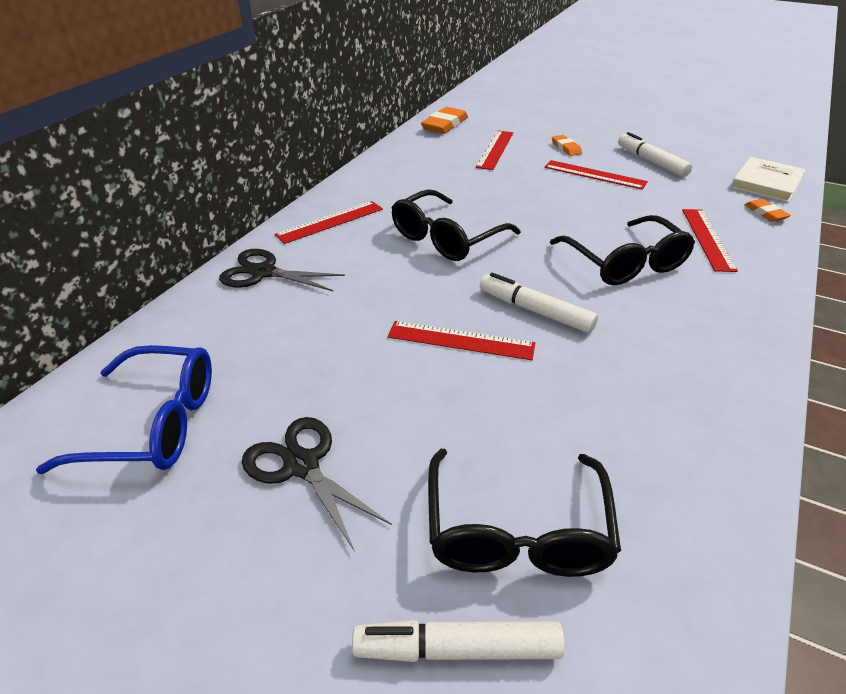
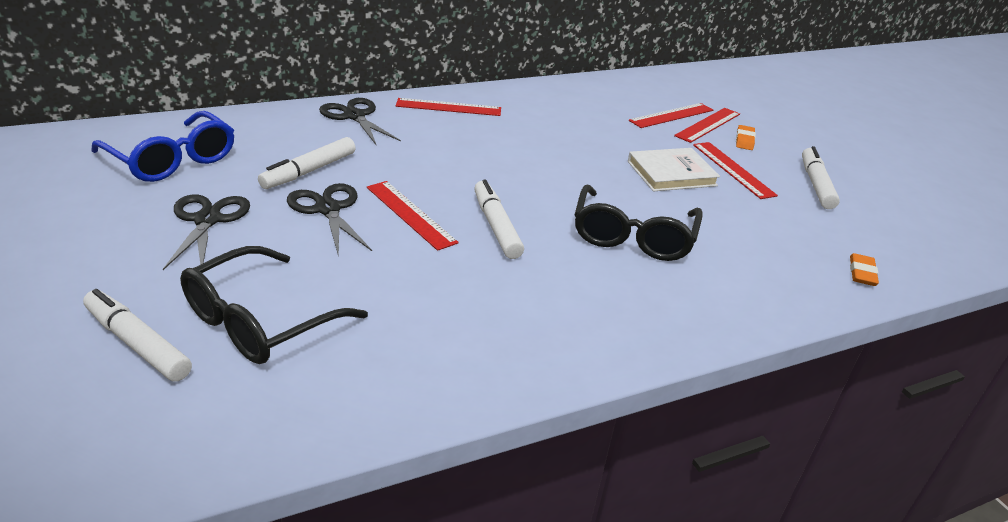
camera: 35 degrees right, 5 degrees down
(313, 351) = (310, 171): none -> white marker
(390, 379) = (328, 209): none -> black scissors
(444, 125) = (659, 82): orange eraser -> none
(446, 238) = (514, 154): black glasses -> none
(707, 239) = (751, 259): red ruler -> red ruler (708, 125)
(766, 183) = (919, 254): white book -> white book (671, 173)

